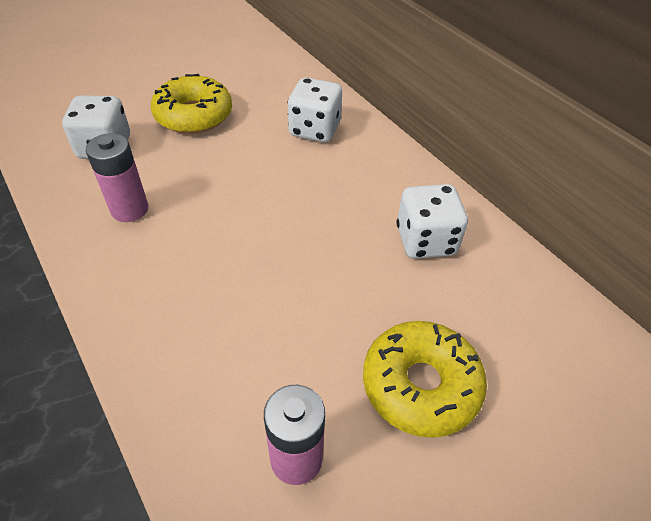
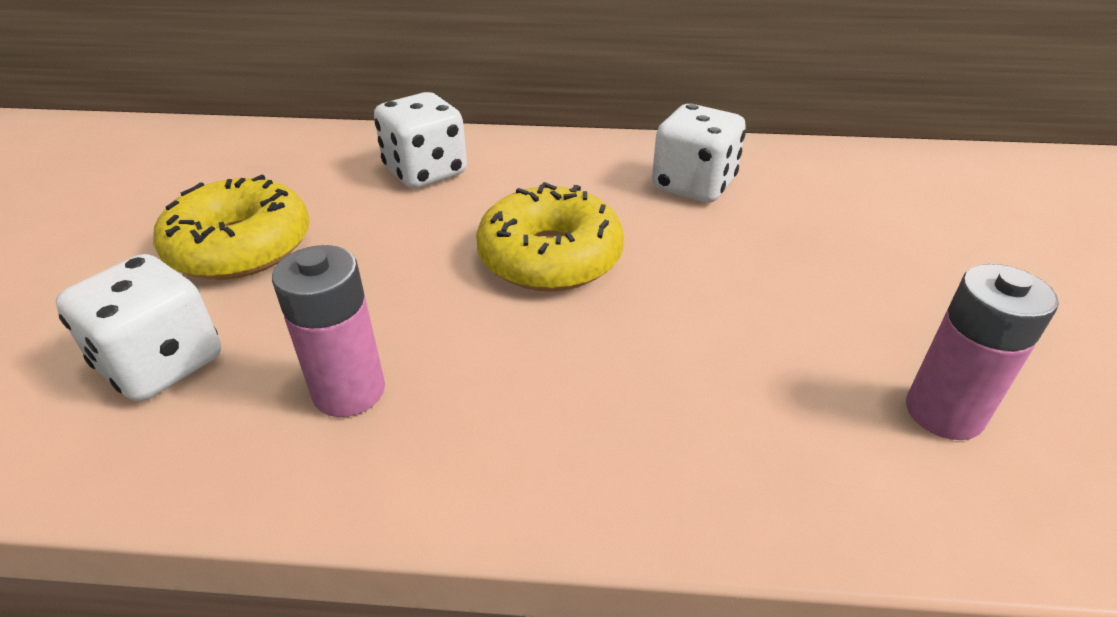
camera: 50 degrees left, 10 degrees down
(420, 385) = (889, 277): yellow donut -> yellow donut (550, 257)

